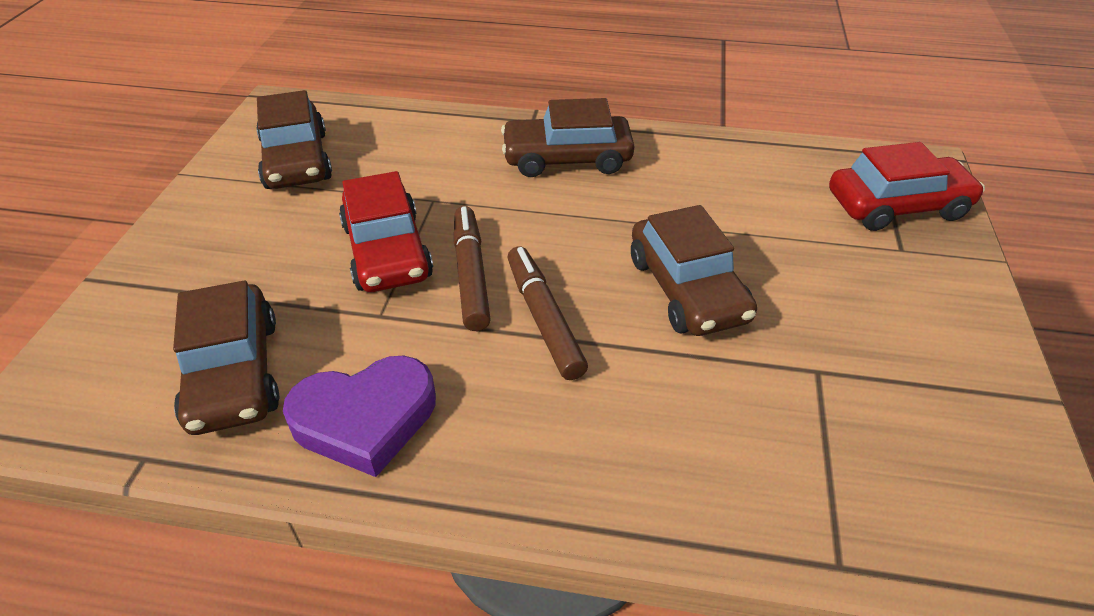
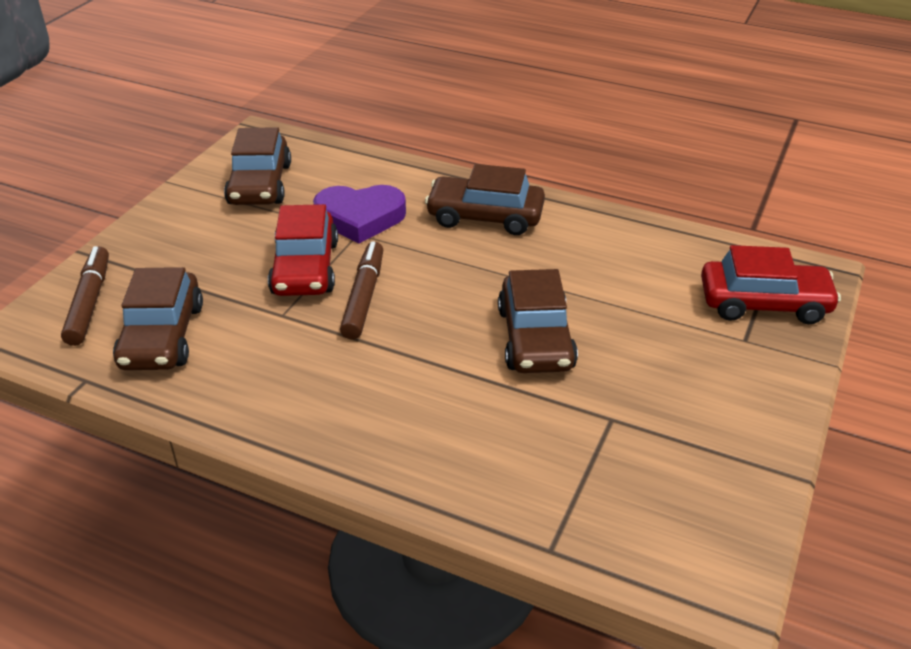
camera: 15 degrees right, 5 degrees down
(365, 419) = (244, 384): purple heart -> purple heart (360, 218)
(543, 319) = (407, 340): brown marker -> brown marker (89, 302)

